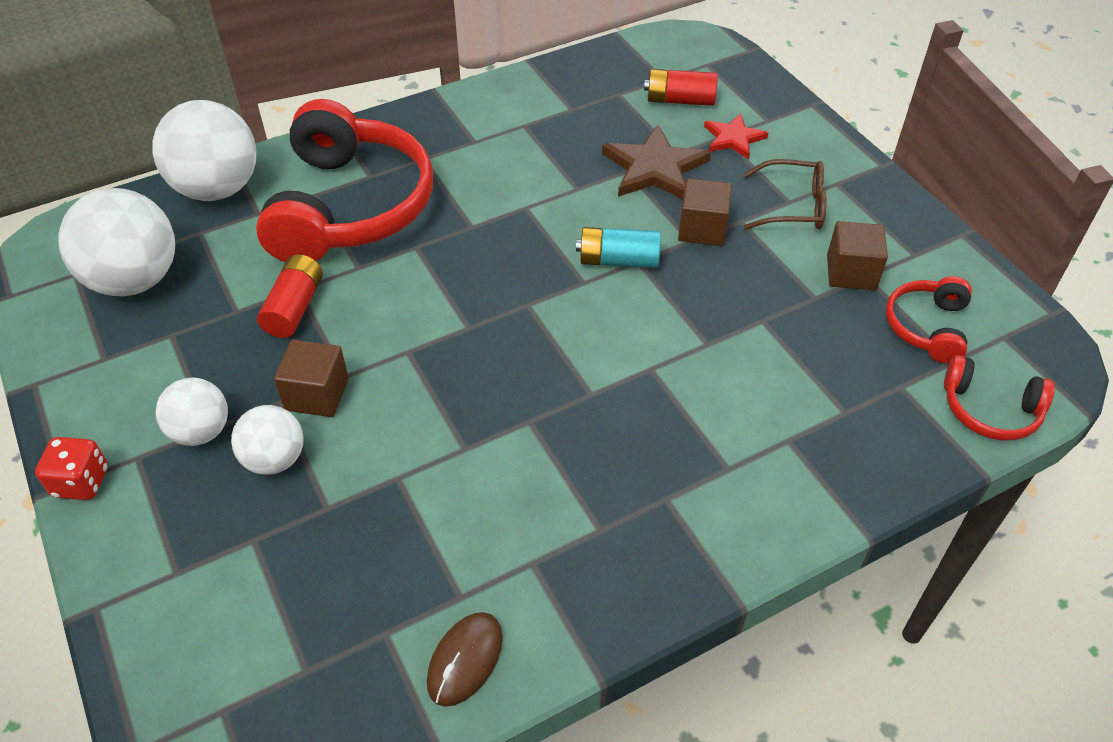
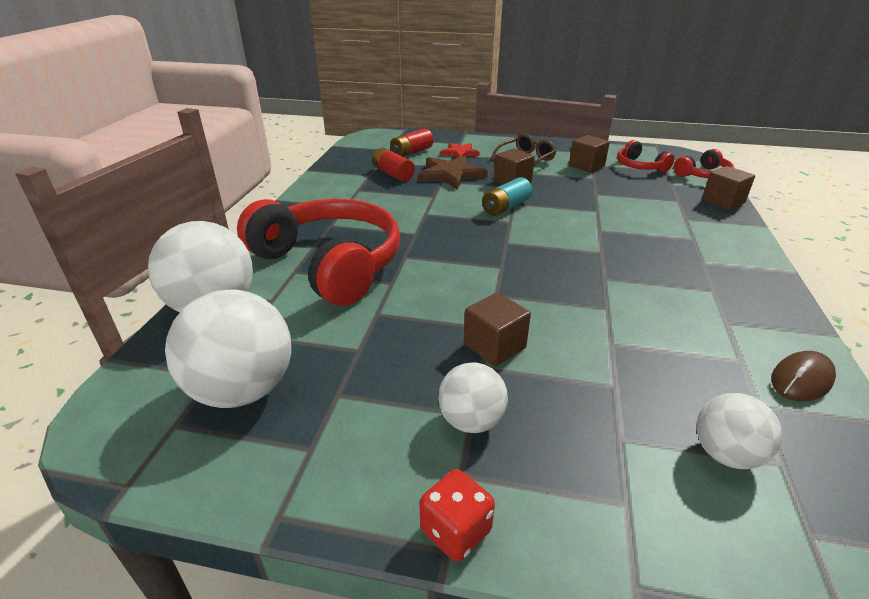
camera: 50 degrees left, 15 degrees down
(275, 459) = (542, 392): white ball -> white ball (725, 454)
(294, 308) = (394, 322): red battery -> red battery (393, 174)
(465, 660) = (801, 379): brown mouse -> brown mouse turned 75 degrees clockwise
(902, 464) = (723, 201): none -> brown cube

